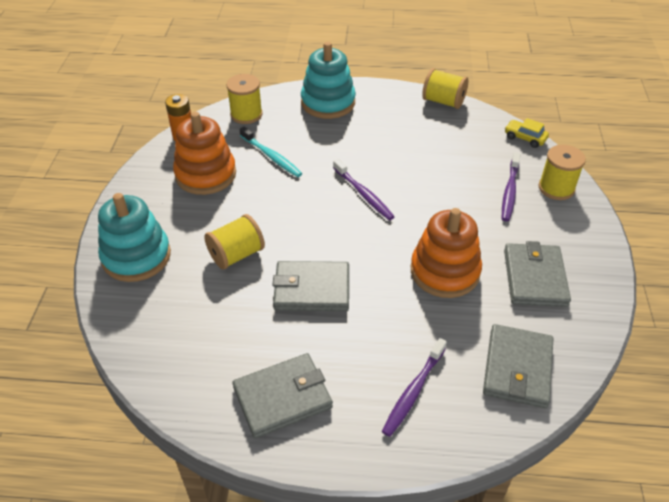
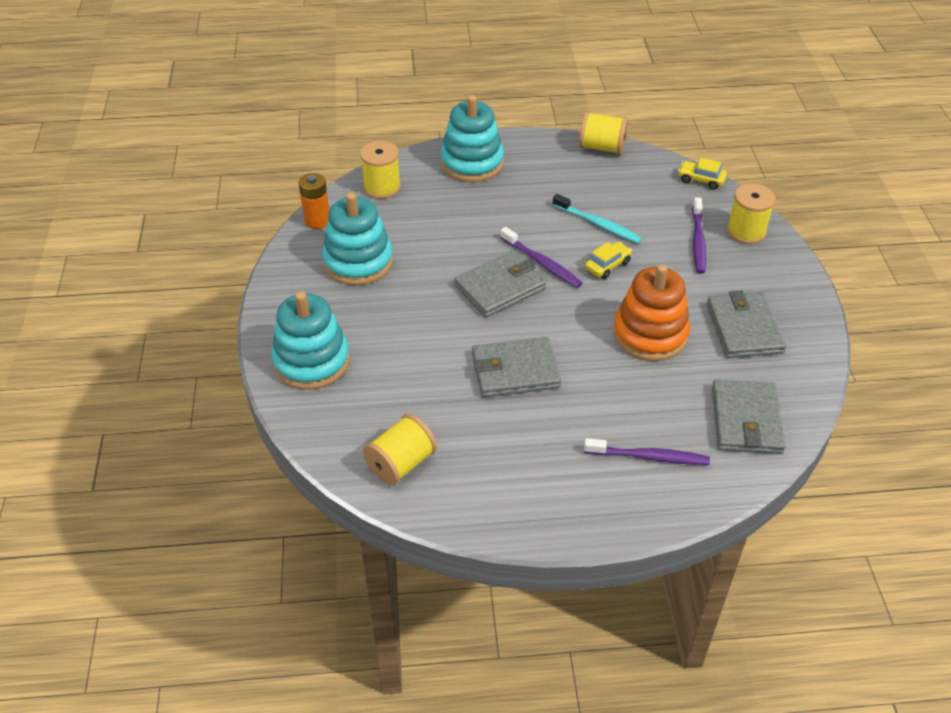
camera: 10 degrees left, 0 degrees up
(205, 174) = (358, 262): orange stacking toy -> turquoise stacking toy
(236, 254) = (422, 345): yellow spool -> yellow spool (401, 463)
(271, 156) = (426, 233): turquoise toothbrush -> turquoise toothbrush (598, 224)
(283, 397) = (518, 482): grey wallet -> grey wallet (500, 287)
(413, 391) = (648, 457): purple toothbrush -> purple toothbrush turned 105 degrees counterclockwise
(422, 204) = (607, 265): none -> yellow car

